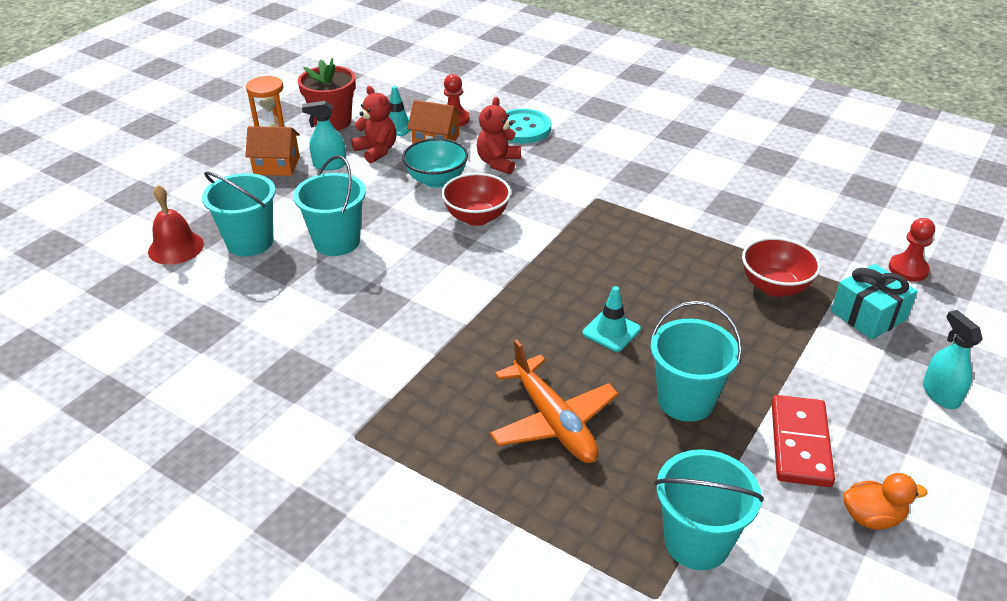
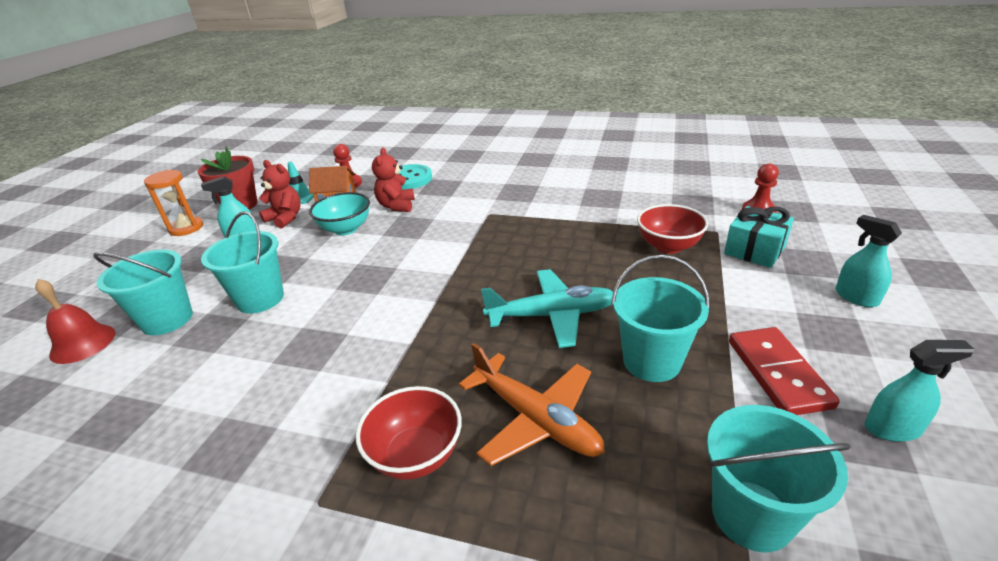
camera: 15 degrees left, 5 degrees down
(277, 165) = (190, 248): orange house -> none
(476, 217) = (391, 250): red bowl -> red bowl (416, 455)
(611, 331) = (551, 315): turquoise traffic cone -> turquoise plane
(872, 517) = (892, 428): orange duck -> turquoise spray bottle

